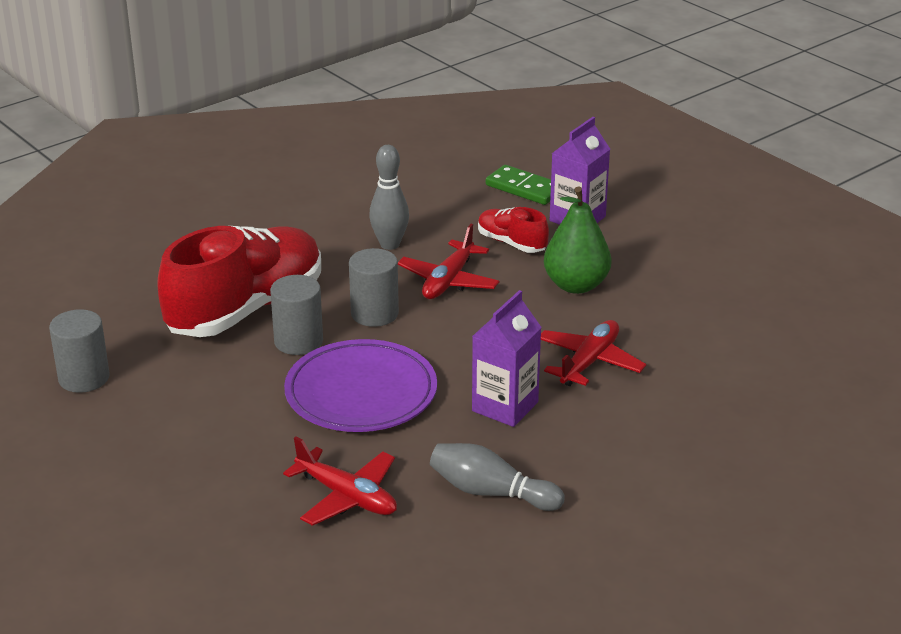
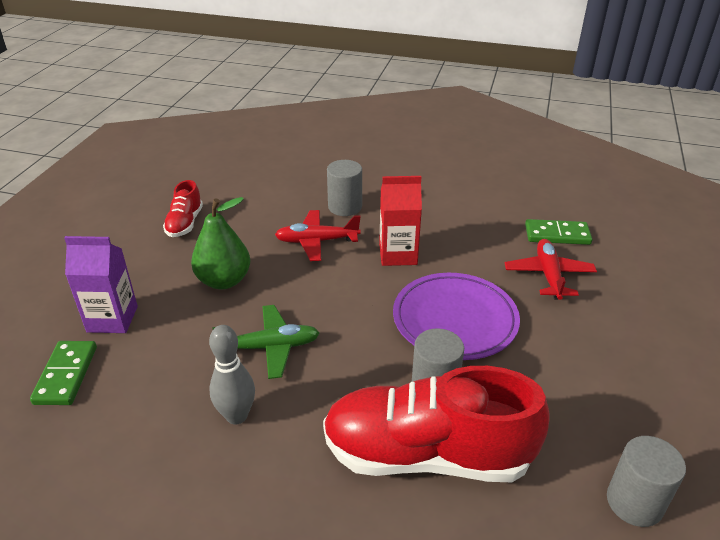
camera: 125 degrees left, 5 degrees up
(374, 314) = (355, 365): grey cylinder -> grey cylinder (345, 207)
(406, 555) = (557, 235): none -> green domino
(448, 281) = (270, 347): red plane -> green plane
(491, 492) = (476, 229): grey bowling pin -> none
(505, 406) = (398, 254): purple carton -> red carton
(511, 243) = (181, 339): red shoe -> red shoe (185, 223)

